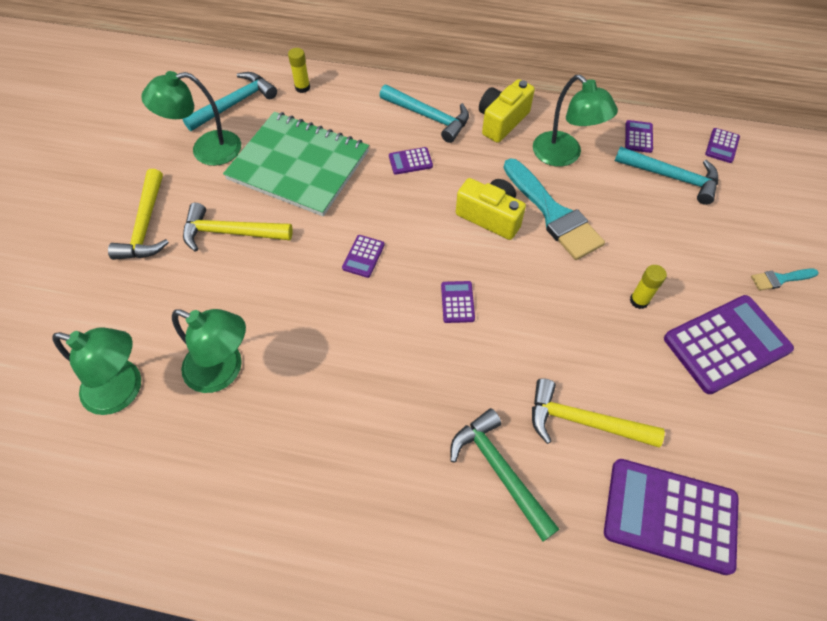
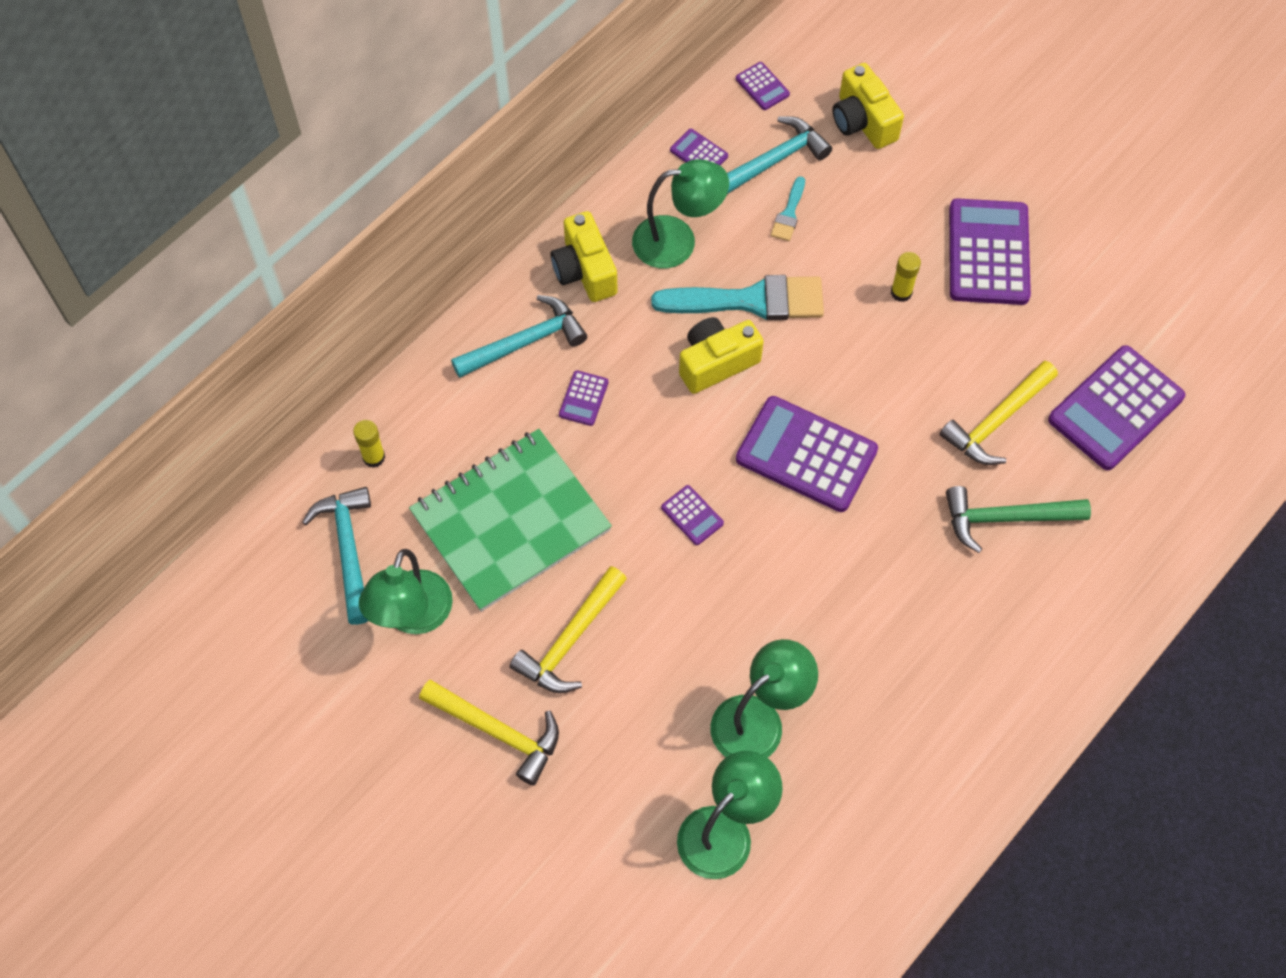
camera: 60 degrees left, 5 degrees up
(457, 302) = (806, 455): purple calculator -> purple calculator, size x2.23
(754, 212) = (862, 121): none -> yellow camera
(780, 279) = (948, 158): turquoise brush -> turquoise brush (789, 213)

